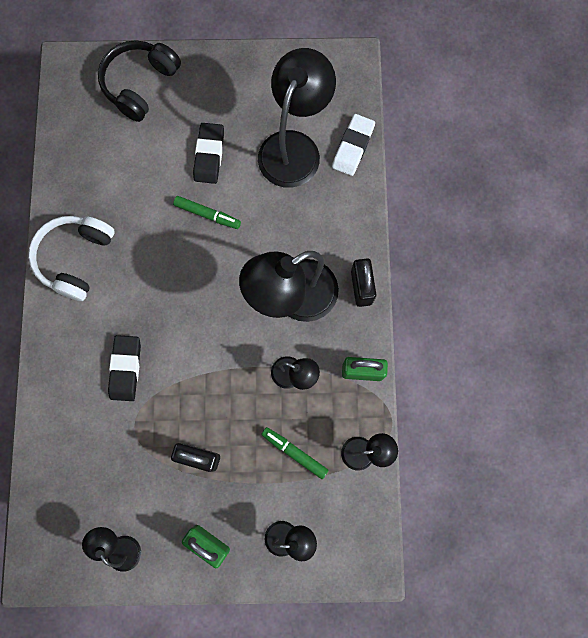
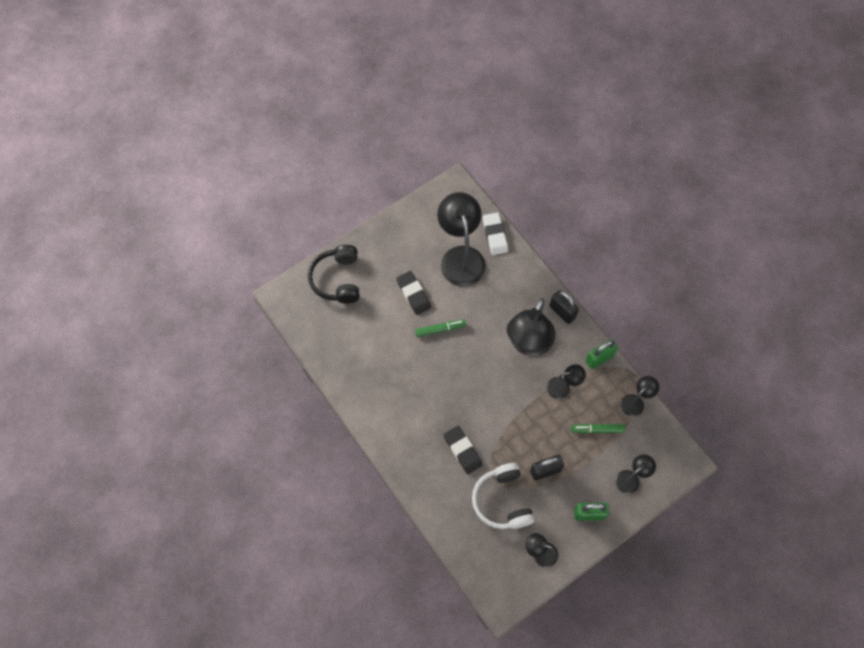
camera: 35 degrees left, 10 degrees down
(75, 259) = (380, 408): white headphones -> white headphones (502, 500)

